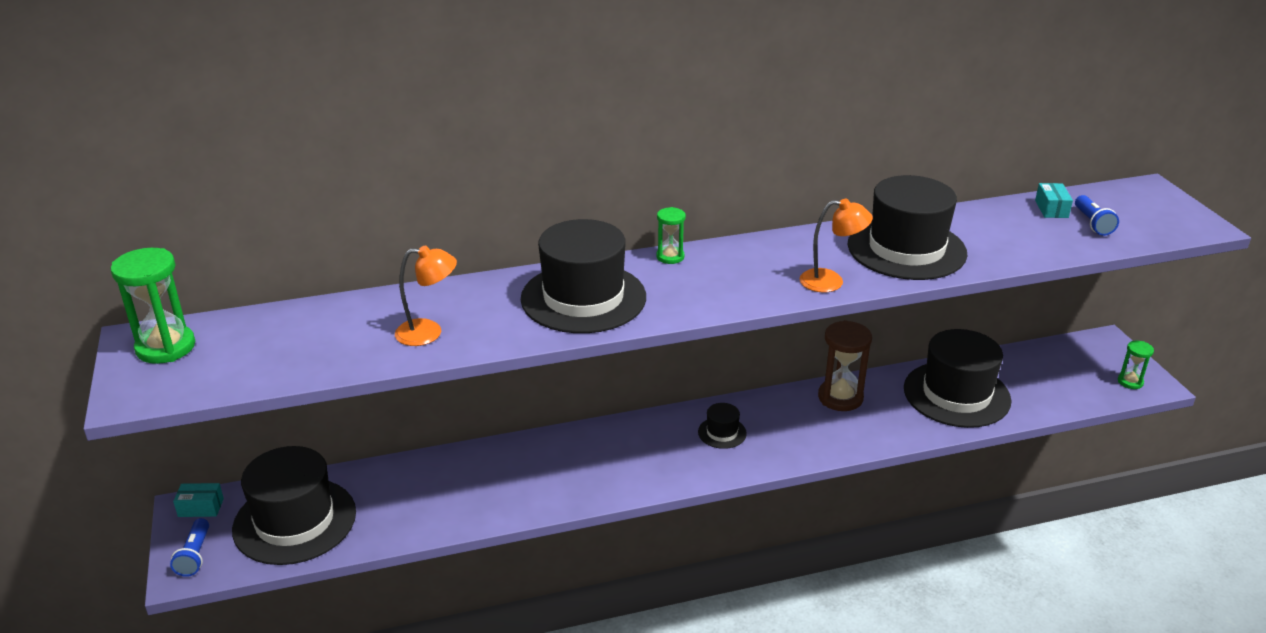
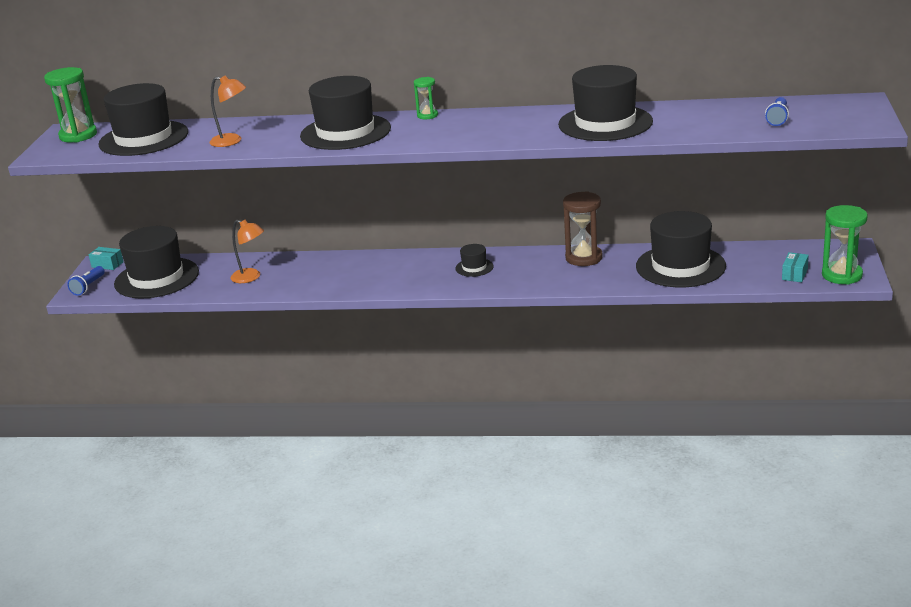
camera: 25 degrees right, 5 degrees down
(282, 342) = (143, 138): none -> black hat
(831, 281) = (525, 137): orange lamp -> orange lamp (251, 277)
(1051, 209) = (755, 108): turquoise box -> turquoise box (794, 274)
(1130, 382) = (842, 275): green hourglass -> green hourglass, size x1.80

